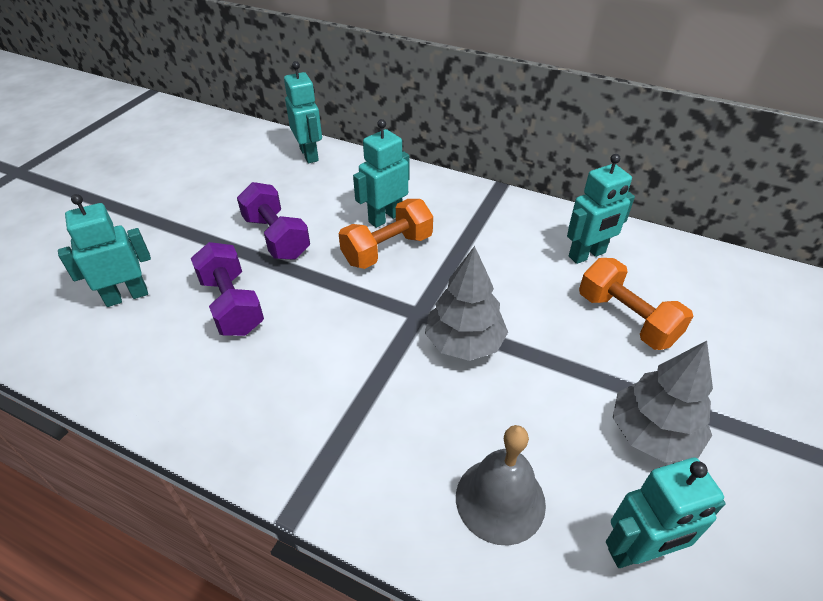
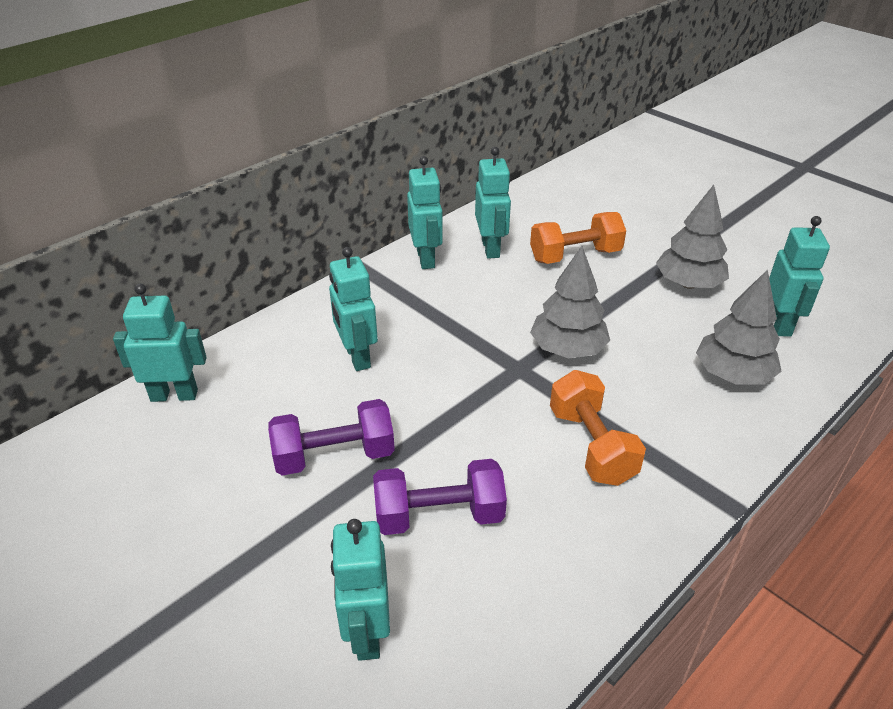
camera: 70 degrees left, 5 degrees down
(387, 249) = (413, 367): orange dumbbell -> orange dumbbell (591, 445)
(500, 500) = (732, 374): grey bell -> grey tree
(537, 219) = (426, 259): none -> turquoise robot

